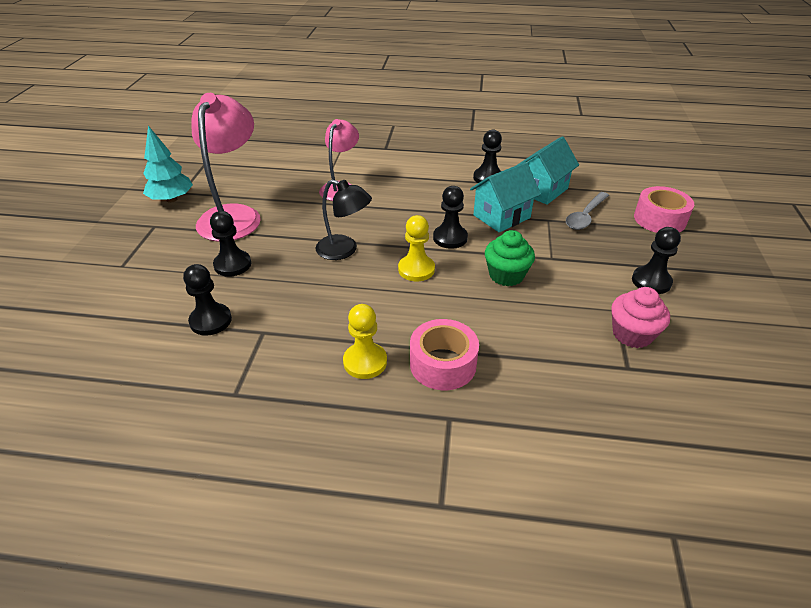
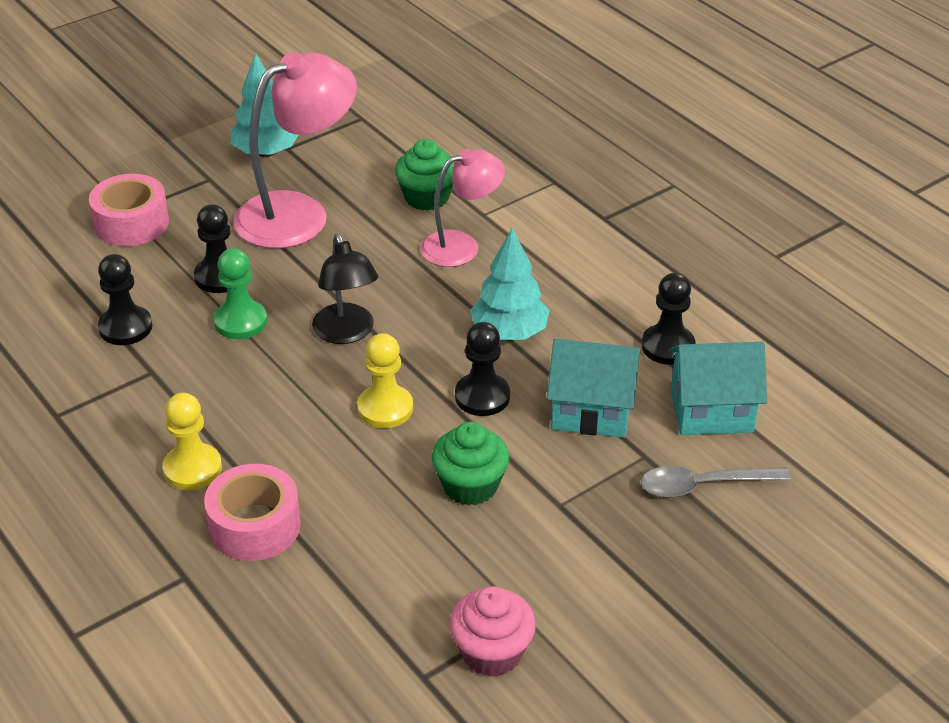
camera: 45 degrees right, 0 degrees up
(278, 278) = (241, 321): none -> green pawn
(292, 178) = (426, 197): none -> green cupcake
(418, 208) = (509, 332): none -> turquoise tree
(651, 281) = (629, 621): black pawn -> none
(659, 219) = (803, 562): pink tape -> pink tape (131, 223)

